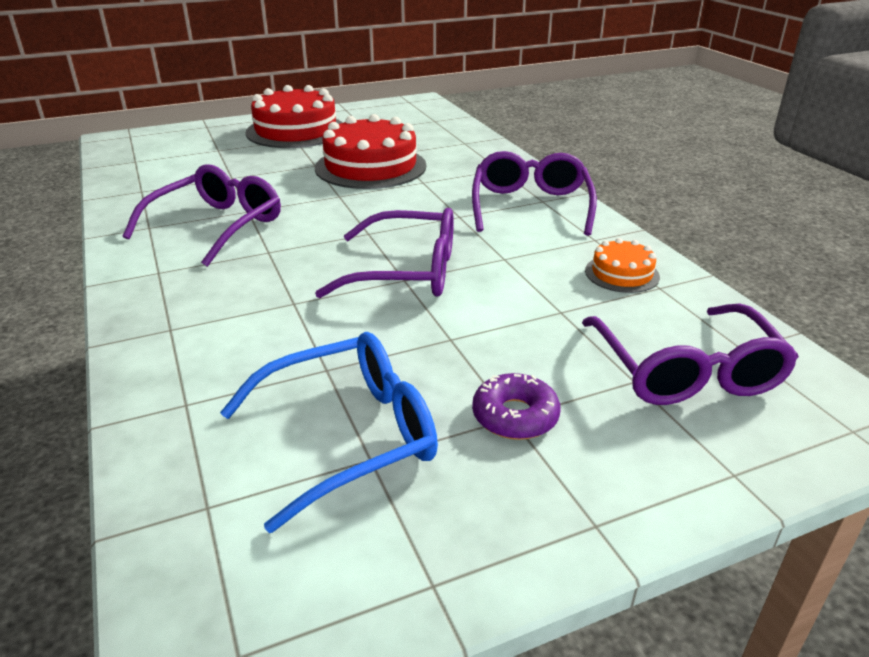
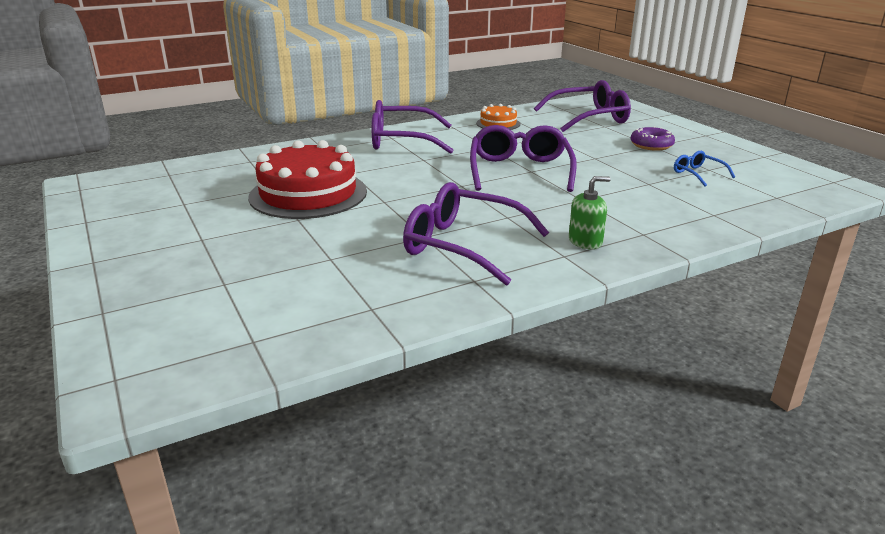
camera: 95 degrees left, 5 degrees down
(179, 288) = (585, 241): none -> green soap dispenser
(296, 131) = (165, 242): red cake -> none
(350, 435) = (697, 174): blue glasses -> blue glasses, size x0.48

